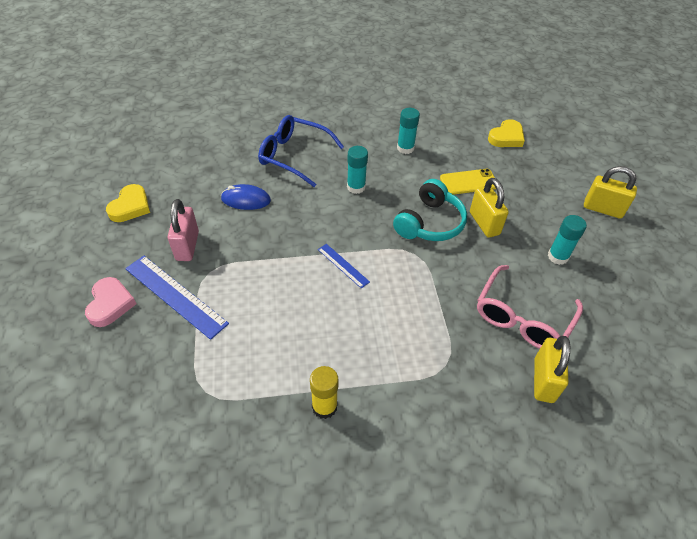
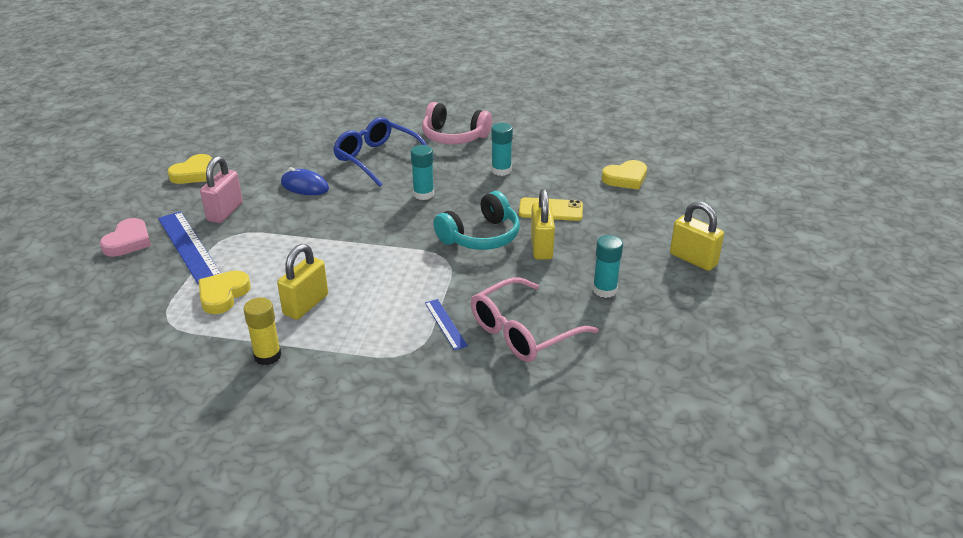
camera: 20 degrees right, 15 degrees down
(241, 345) = (223, 295): none -> yellow heart
(343, 265) = (364, 254): blue ruler -> blue ruler (445, 324)
(345, 119) = (454, 137): none -> pink headphones
(543, 380) = (506, 386): yellow padlock -> yellow padlock (306, 305)

